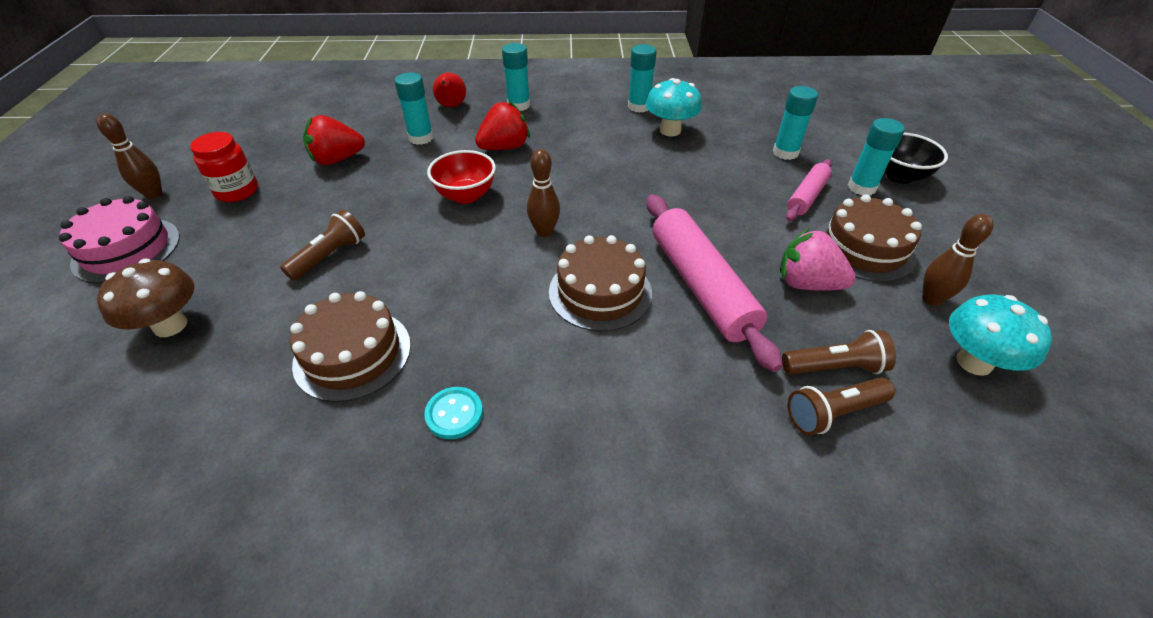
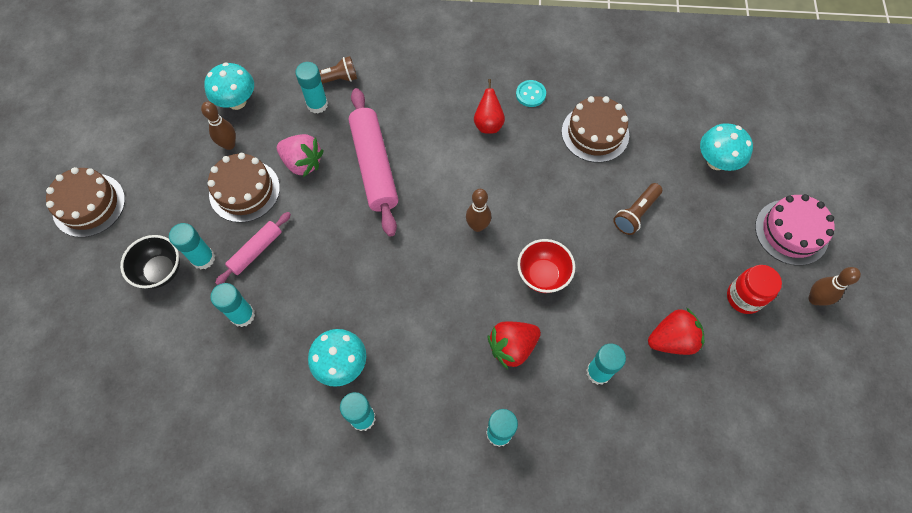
camera: 175 degrees left, 20 degrees up
(170, 325) = (716, 161): brown mushroom -> turquoise mushroom
(451, 106) = (576, 438): red pear -> red pear (488, 124)
(600, 292) = (443, 166): brown cake -> brown cake (89, 205)
(835, 367) = (317, 104): brown flashlight -> turquoise glue stick

